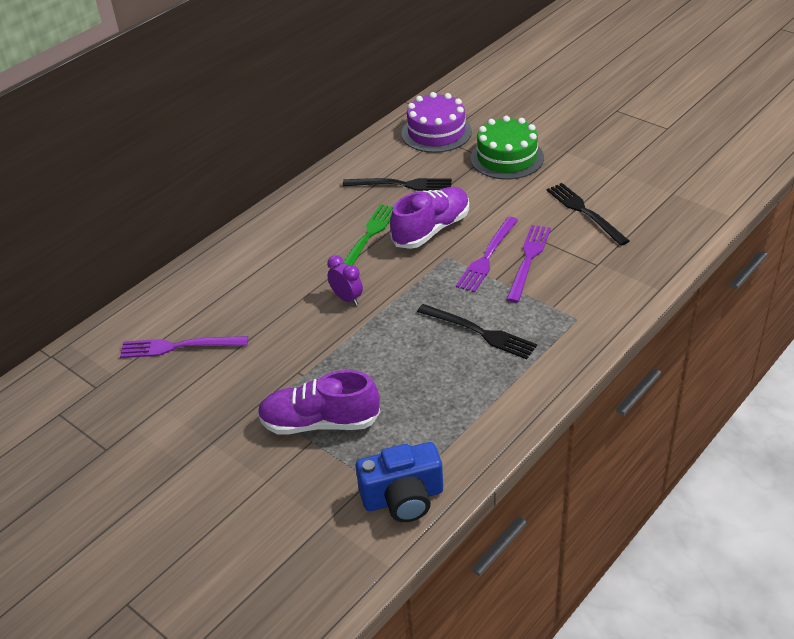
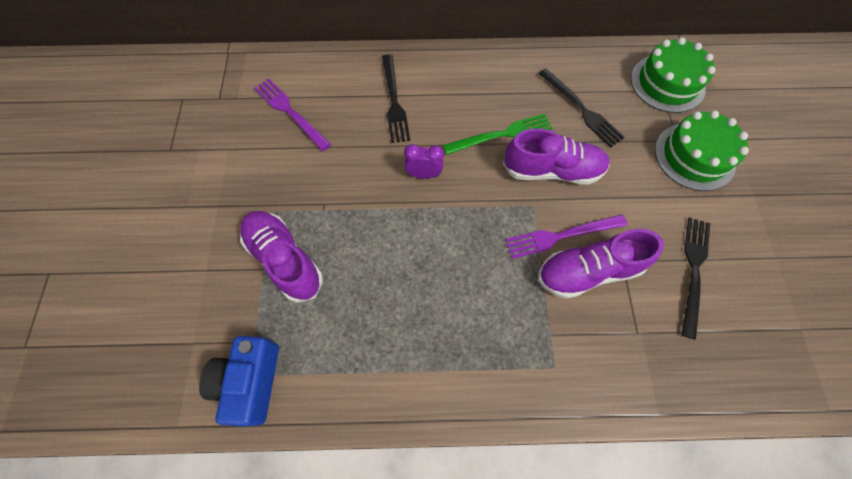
camera: 45 degrees right, 25 degrees up
(347, 298) = (424, 174): purple clock -> purple clock turned 90 degrees counterclockwise
(403, 498) = (251, 382): blue camera -> blue camera turned 60 degrees clockwise
(436, 132) = (667, 83): purple cake -> green cake
(479, 332) = (469, 298): black fork -> black fork (394, 101)
(528, 260) = (588, 271): purple fork -> purple shoe

